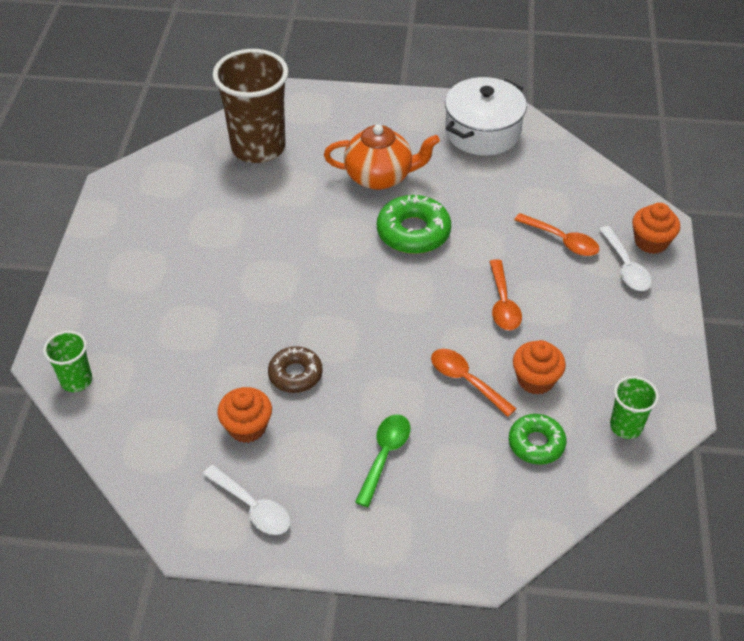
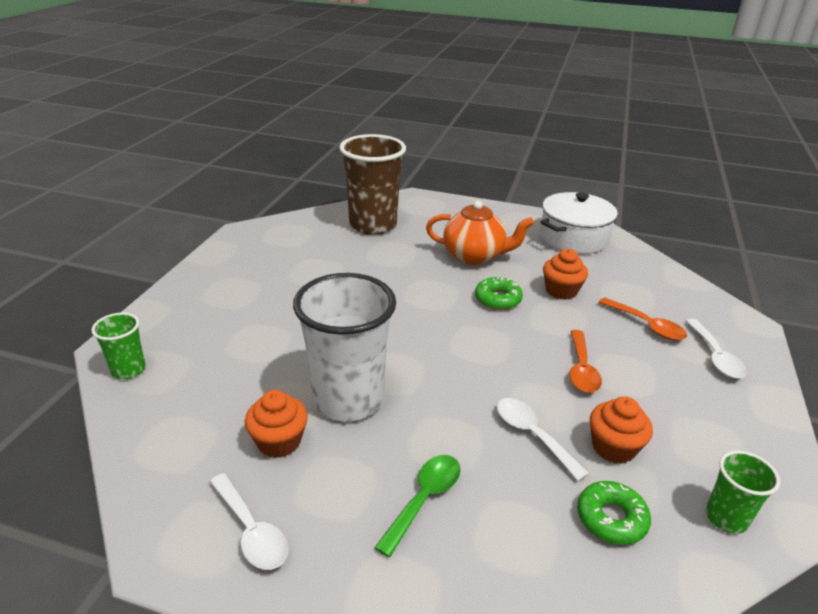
camera: 10 degrees right, 15 degrees down
(295, 374) = (348, 399): brown donut -> white cup
(413, 232) = (498, 299): green donut -> green donut, size x0.66
(466, 380) = (532, 435): orange spoon -> white spoon
(651, 242) = (741, 339): orange cupcake -> orange cupcake (561, 291)

